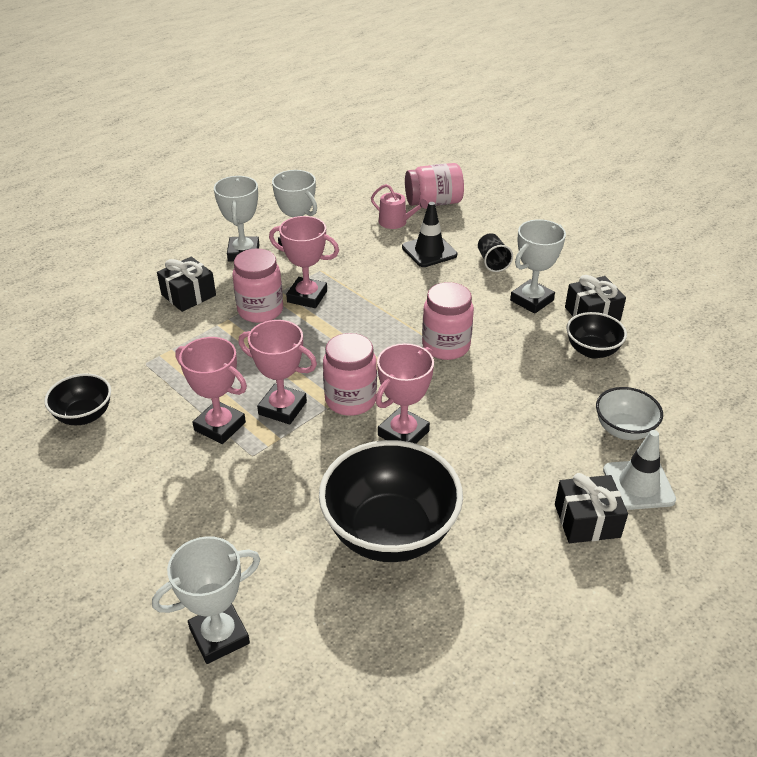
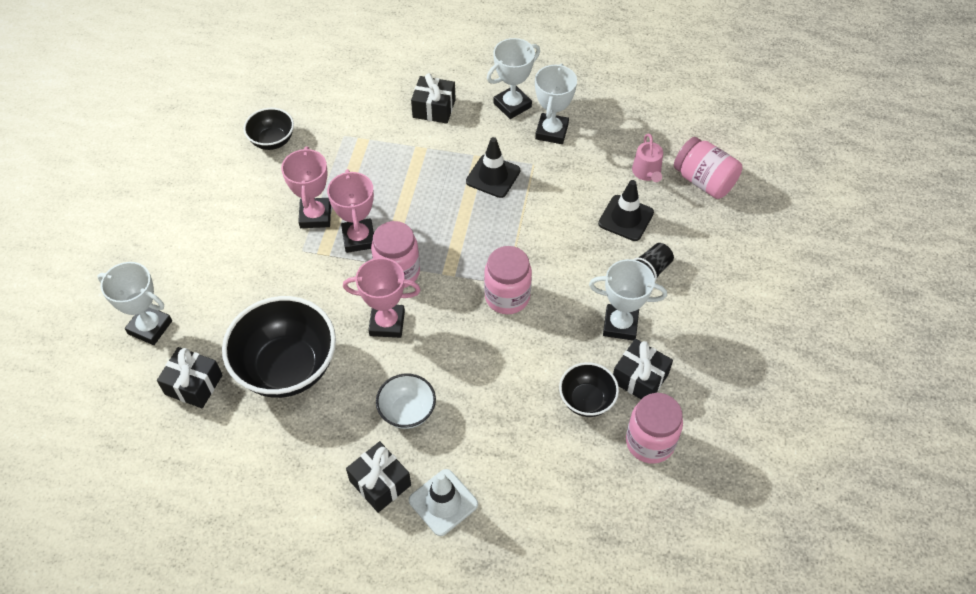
camera: 55 degrees right, 15 degrees up
(260, 310) = (452, 159): pink jar -> pink jar (650, 442)
(307, 296) = (493, 176): pink trophy -> black traffic cone
(341, 627) = (193, 385): none -> black gift
(623, 430) = (501, 466): white bowl -> white bowl (407, 411)

